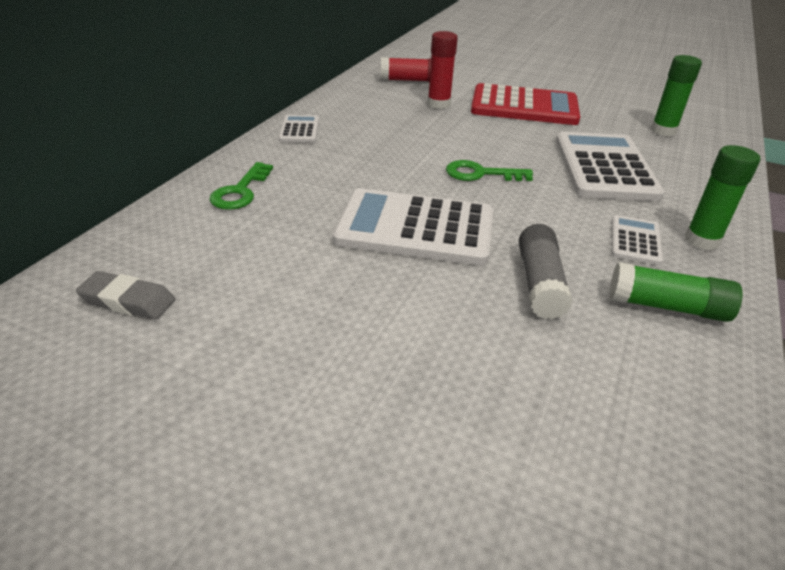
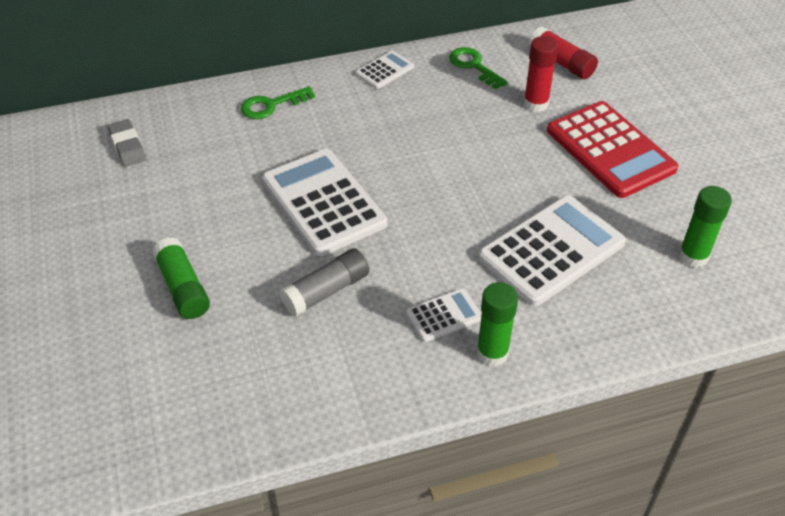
camera: 50 degrees right, 10 degrees up
(481, 174) = (442, 191): green key -> green key (474, 66)
(667, 307) = (370, 364): green glue stick -> green glue stick (183, 288)

